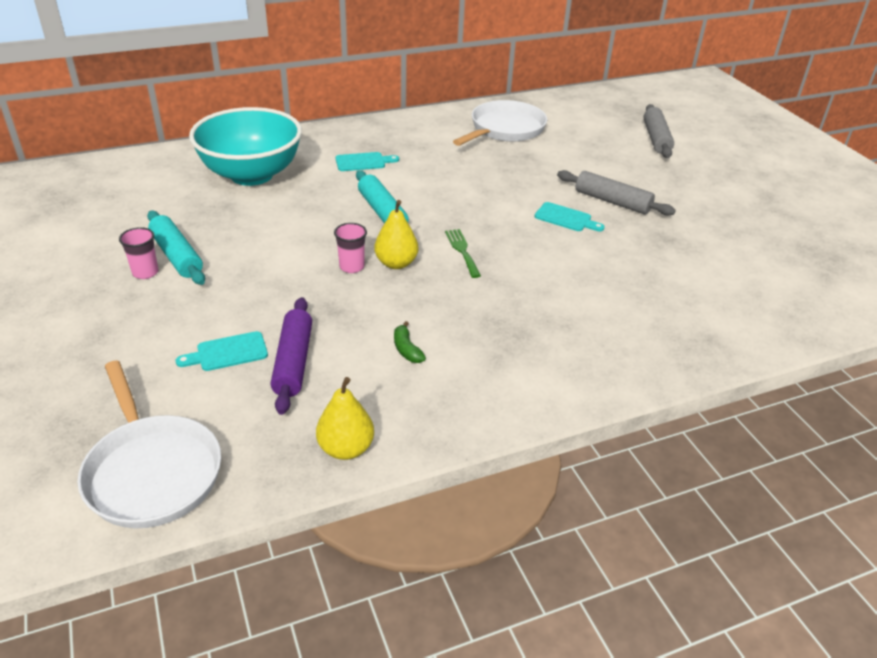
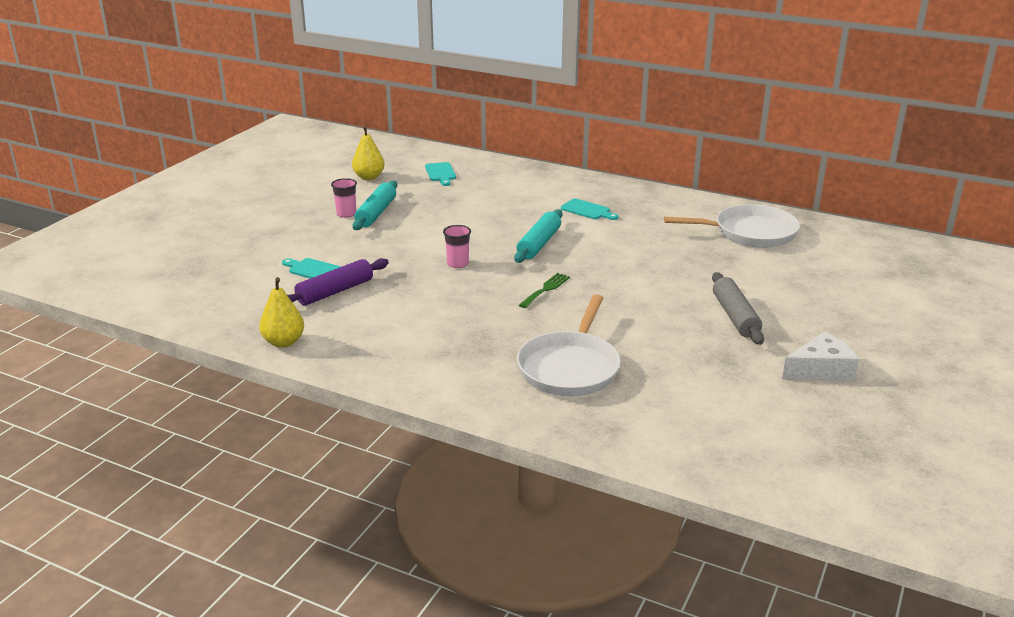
camera: 50 degrees right, 10 degrees down
(152, 471) = (194, 299): white pan -> white pan (570, 367)
(251, 175) = (498, 188): turquoise bowl -> none
(396, 263) = (488, 275): yellow pear -> yellow pear (369, 177)
(406, 349) = (403, 319): green banana -> none
(566, 218) = (668, 308): turquoise cutting board -> turquoise cutting board (440, 173)
(656, 138) = (891, 295): grey rolling pin -> none
(719, 214) = (821, 370): none -> white cheese

